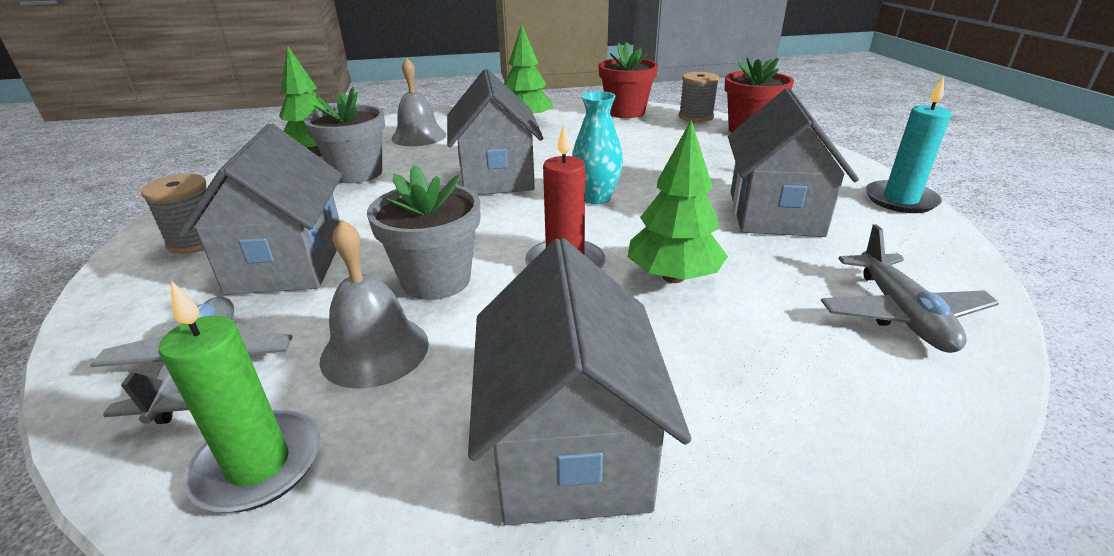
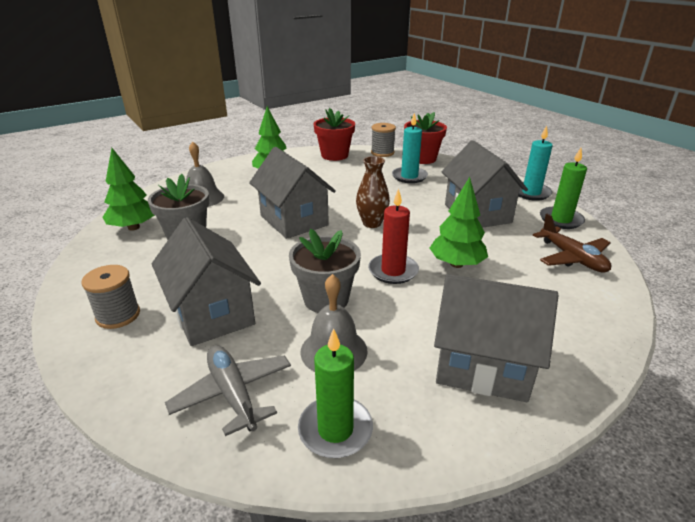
camera: 25 degrees left, 0 degrees up
(569, 448) = (482, 366): grey house -> grey house turned 45 degrees counterclockwise
(596, 198) = (372, 223): turquoise vase -> brown vase
(708, 149) = (409, 176): none -> turquoise candle
(901, 314) = (572, 258): grey plane -> brown plane
(927, 249) = (561, 220): none -> green candle

